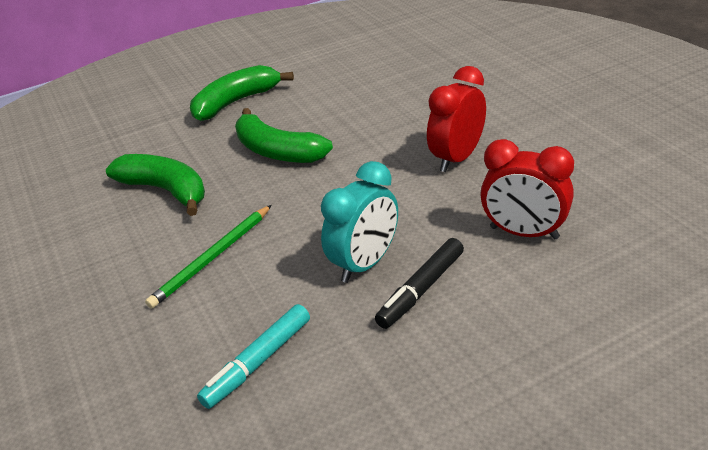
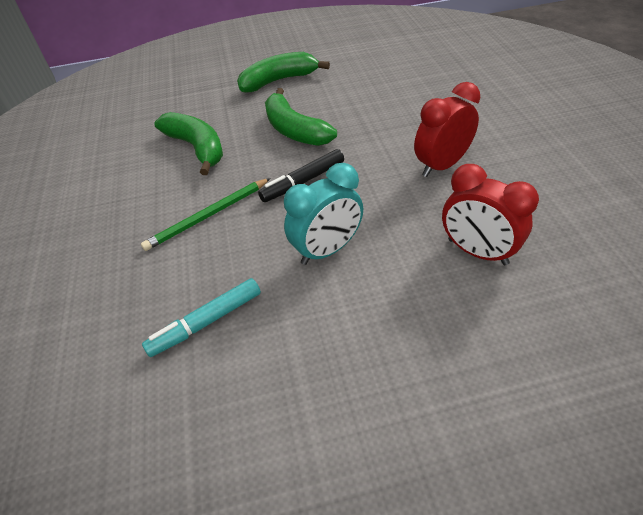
camera: 15 degrees right, 10 degrees up
(421, 290) = (366, 287): black marker -> black marker (303, 182)

